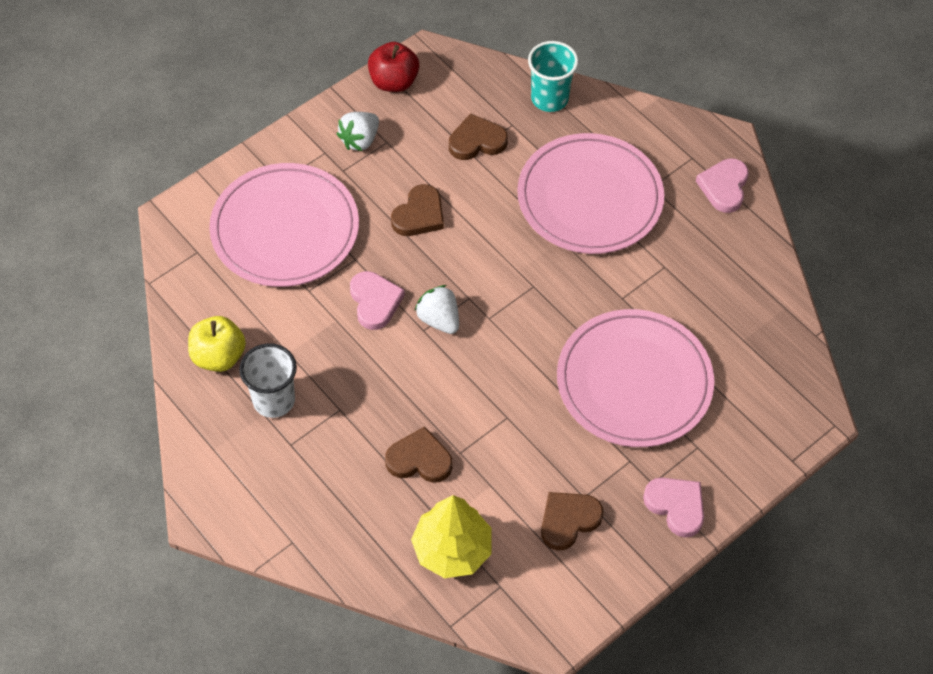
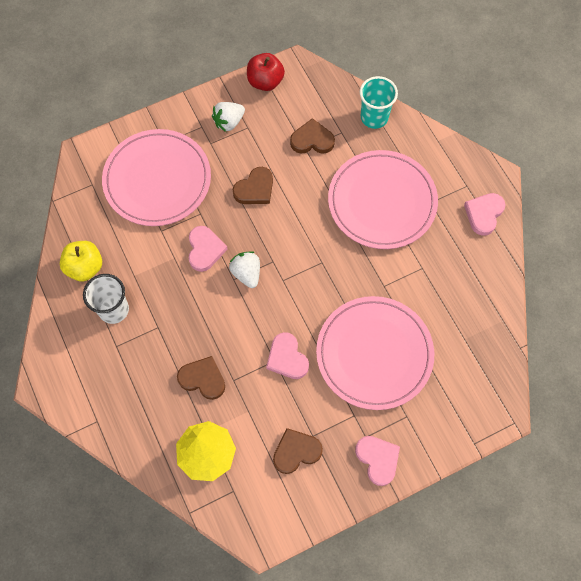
camera: 15 degrees right, 10 degrees up
(523, 411) = (287, 358): none -> pink heart

